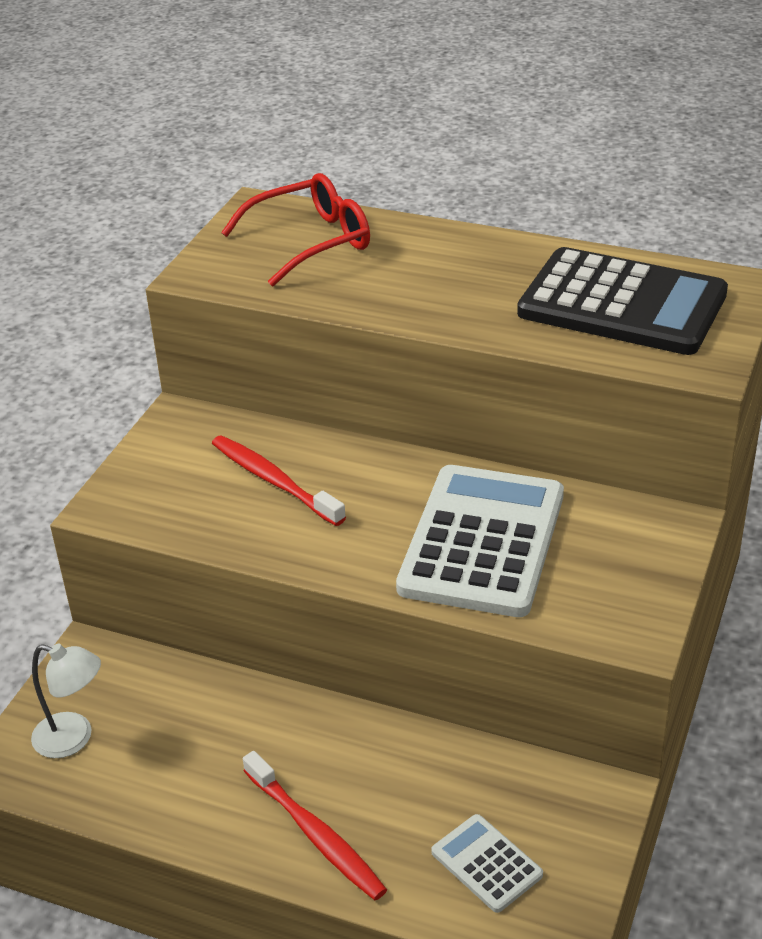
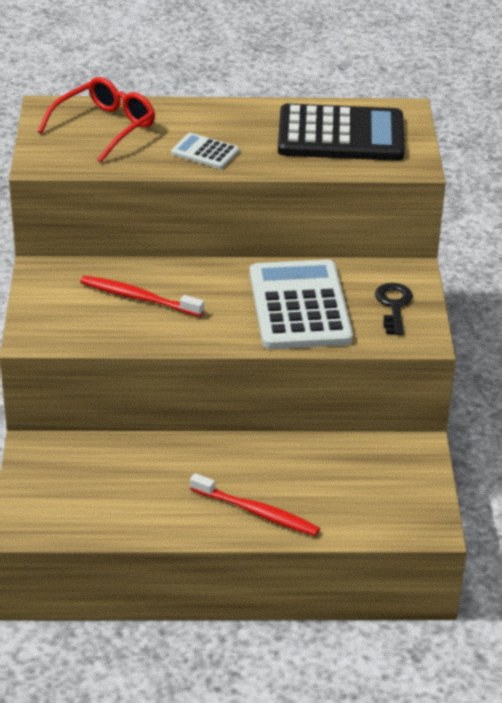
camera: 25 degrees left, 0 degrees up
(74, 738) = (60, 499): white lamp -> none
(486, 863) = (369, 501): white calculator -> white calculator (205, 152)
(620, 571) = (393, 305): none -> black key

